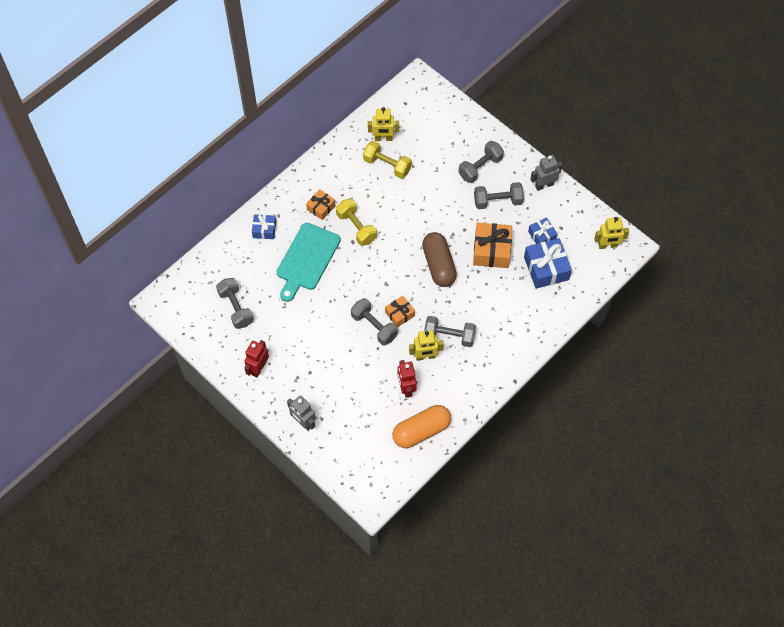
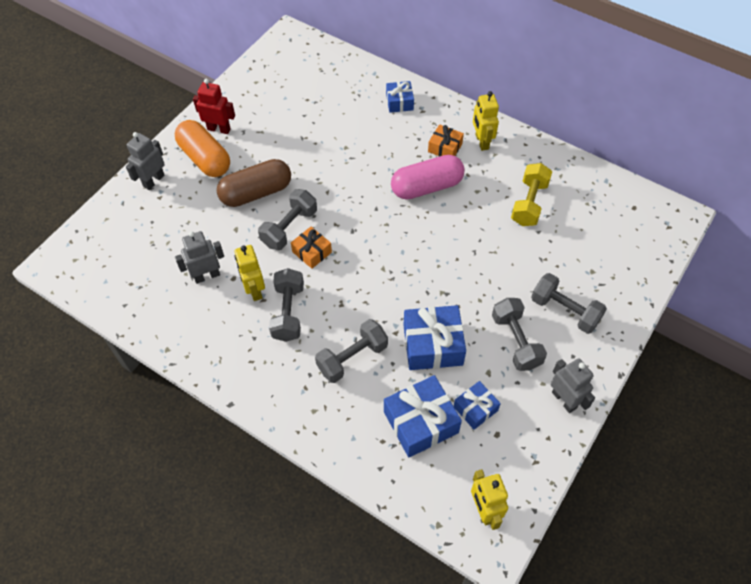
camera: 80 degrees right, 5 degrees down
(236, 308) = (292, 96): grey dumbbell -> grey dumbbell (352, 358)
(307, 259) = (369, 147): turquoise cutting board -> none
(356, 227) = (427, 187): yellow dumbbell -> pink capsule
(383, 138) = (568, 193): yellow robot -> yellow robot (481, 142)
(406, 388) = (207, 276): red robot -> grey robot
(421, 431) = (148, 302): orange capsule -> orange capsule (205, 158)
(439, 265) = (394, 284): brown capsule -> brown capsule (256, 193)
(491, 250) = (433, 345): orange gift -> blue gift

